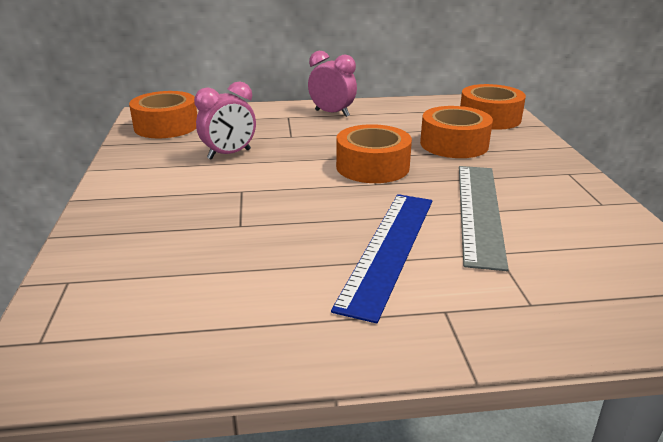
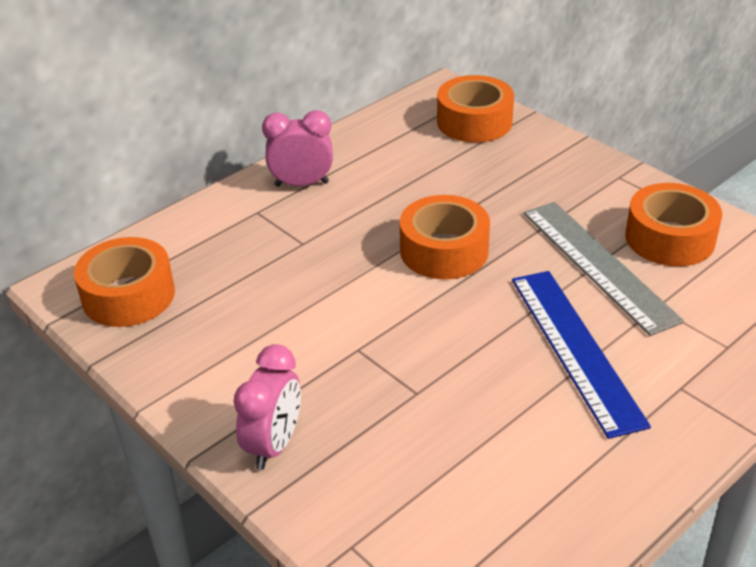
camera: 35 degrees left, 10 degrees up
(229, 154) = (273, 305): pink clock -> pink clock (274, 445)
(454, 144) = (483, 180): orange tape -> orange tape (669, 238)

